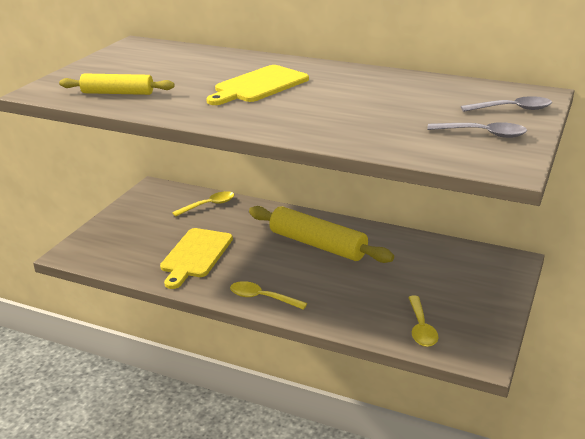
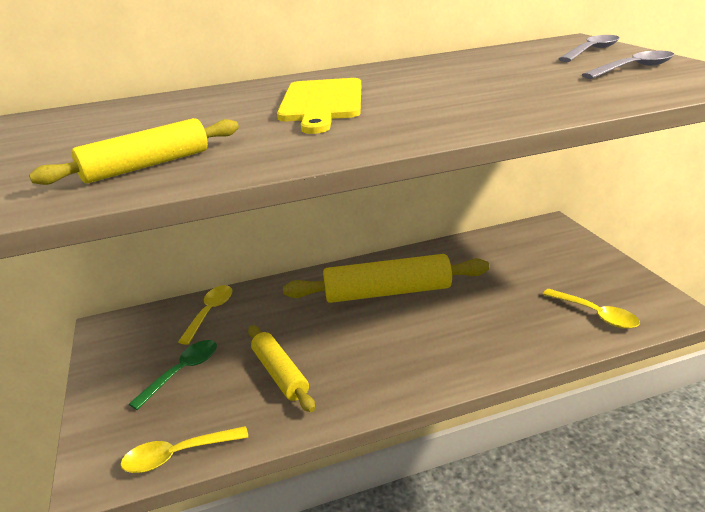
camera: 40 degrees left, 0 degrees up
(156, 229) = (182, 372): none -> green spoon
(195, 255) = (280, 374): yellow cutting board -> yellow rolling pin
(262, 298) = (425, 375): yellow spoon -> yellow spoon (178, 455)

